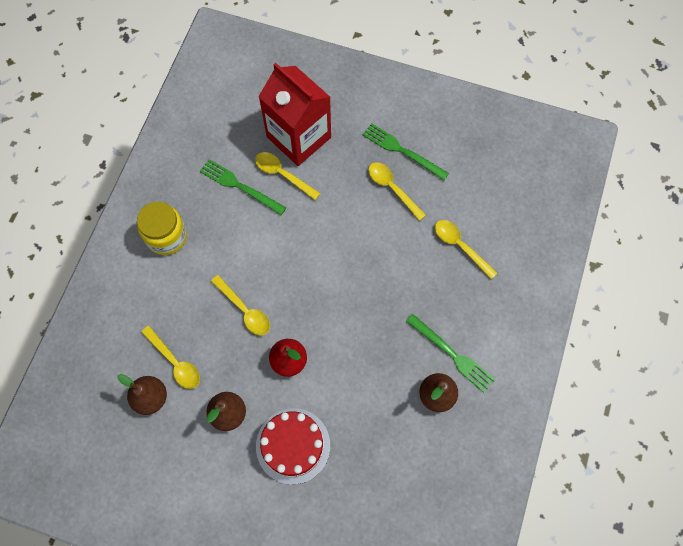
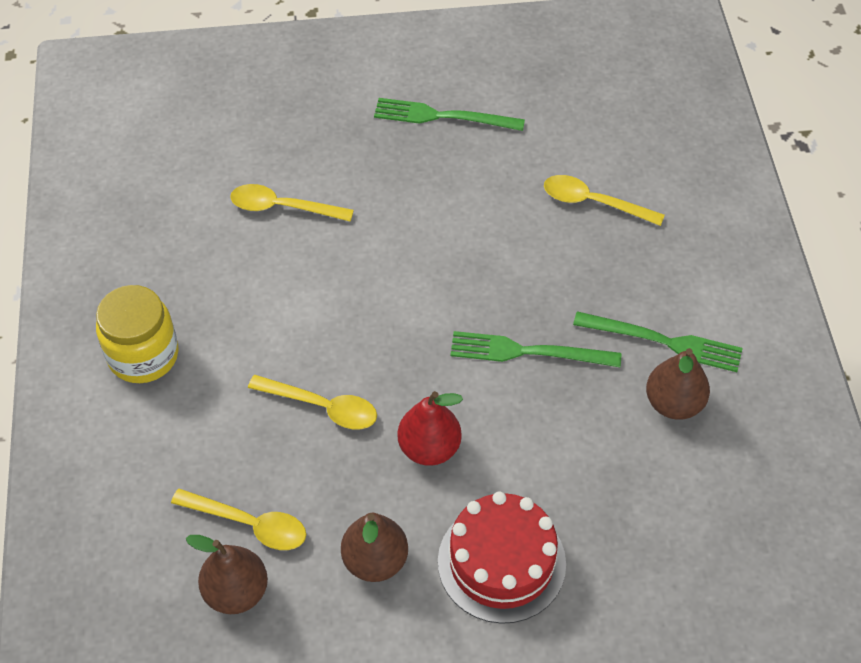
camera: 25 degrees left, 15 degrees down
(240, 186) = (225, 246): green fork -> green fork (528, 352)
(299, 137) = (281, 152): red carton -> none
(392, 188) = (455, 167): yellow spoon -> none

